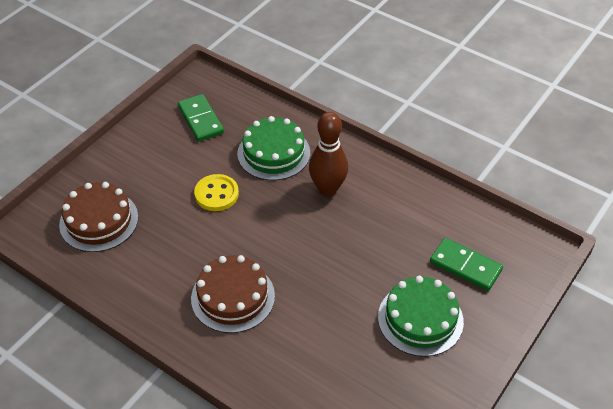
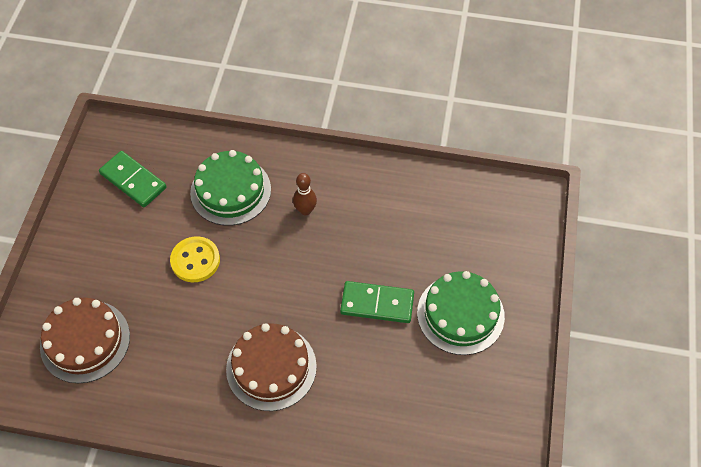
camera: 25 degrees left, 10 degrees up
(327, 189) = (305, 210): brown bowling pin -> brown bowling pin, size x0.56
(465, 266) = (475, 242): green domino -> green domino (377, 304)

